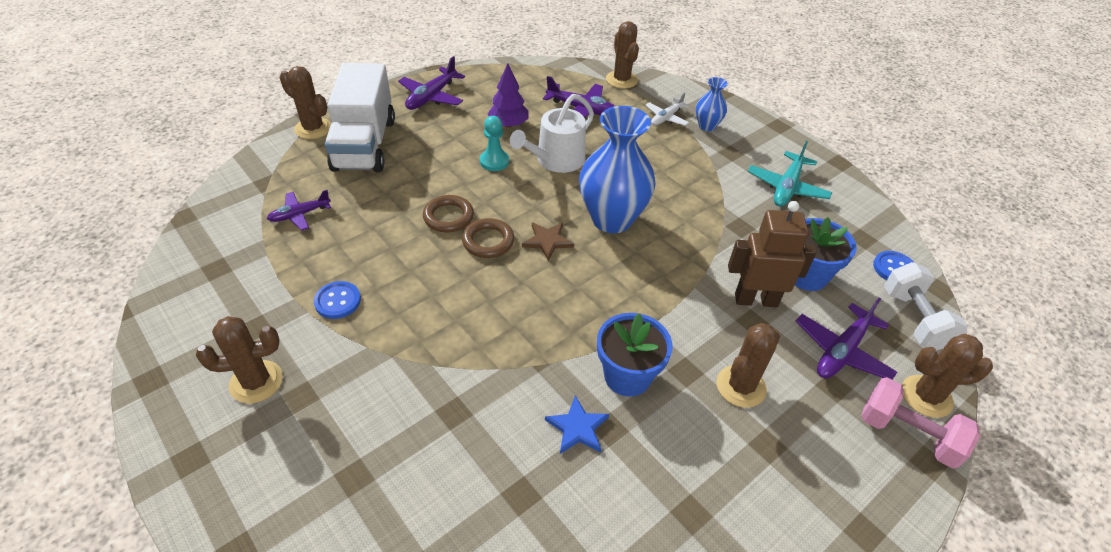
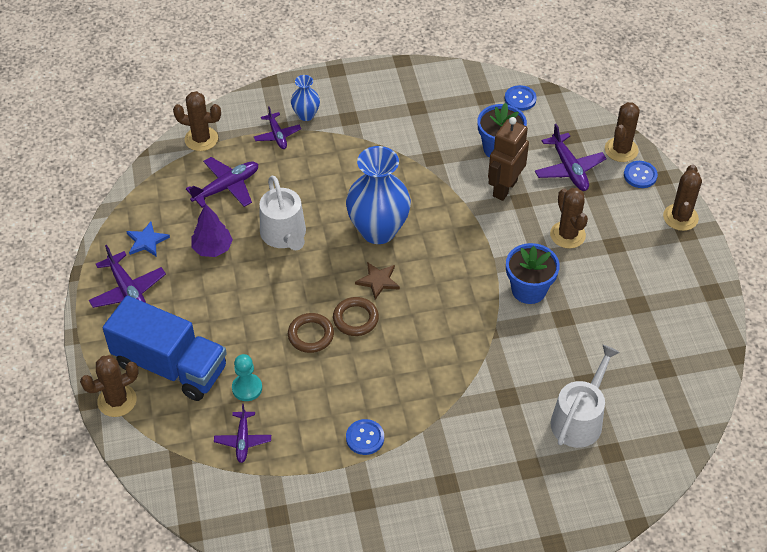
camera: 60 degrees left, 5 degrees up
(256, 382) = (419, 508): brown cactus -> brown cactus (680, 217)
(364, 144) = (170, 366): white truck -> blue truck
(457, 508) = (579, 419): none -> white watering can
(494, 161) = (259, 278): turquoise pawn -> turquoise pawn (247, 388)
(577, 428) = (554, 334): blue star -> blue star (147, 241)
(666, 118) = (277, 135): white plane -> purple plane
(787, 187) = (409, 108): turquoise plane -> none
(907, 434) = (640, 175): pink dumbbell -> blue button
(914, 319) = (565, 117): white dumbbell -> none

